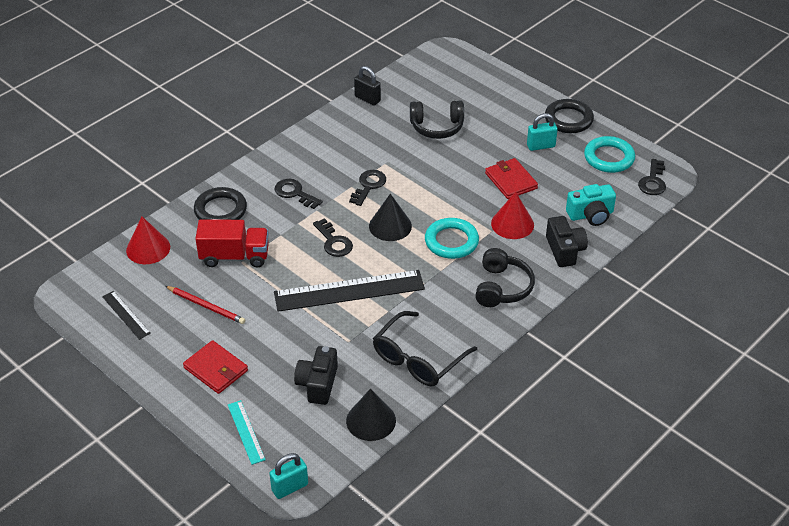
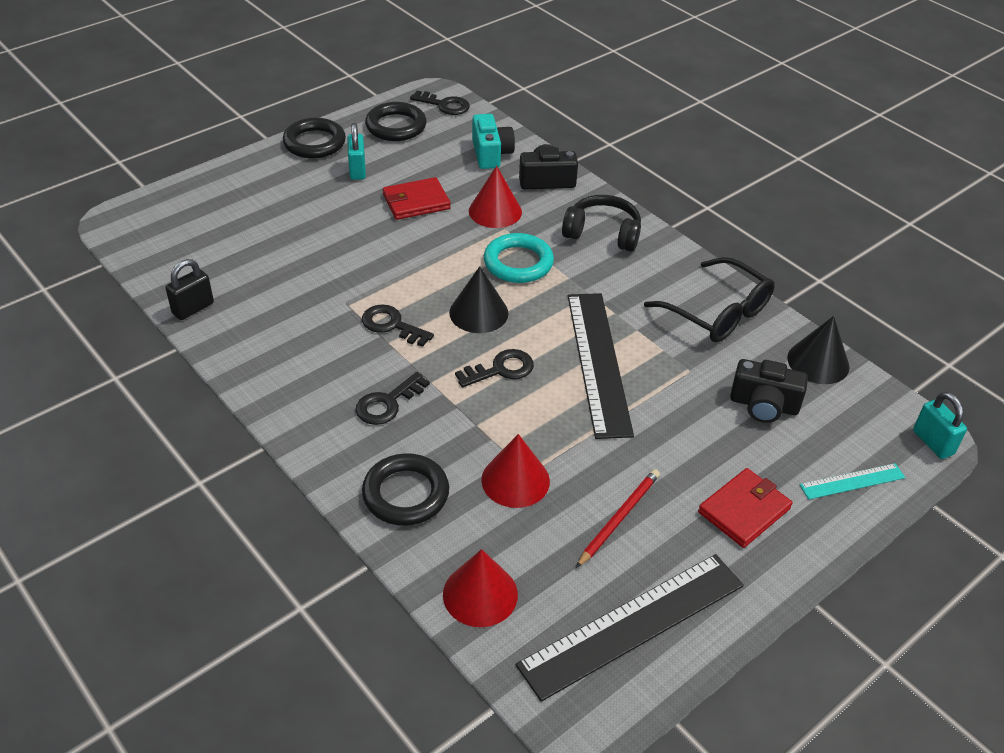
camera: 85 degrees left, 0 degrees up
(126, 315) = (633, 625): black ruler -> black ruler, size x2.06
(234, 256) = (515, 480): red truck -> red cone
(437, 127) = (287, 249): black headphones -> none
(609, 158) = (396, 126): turquoise ring -> black ring

